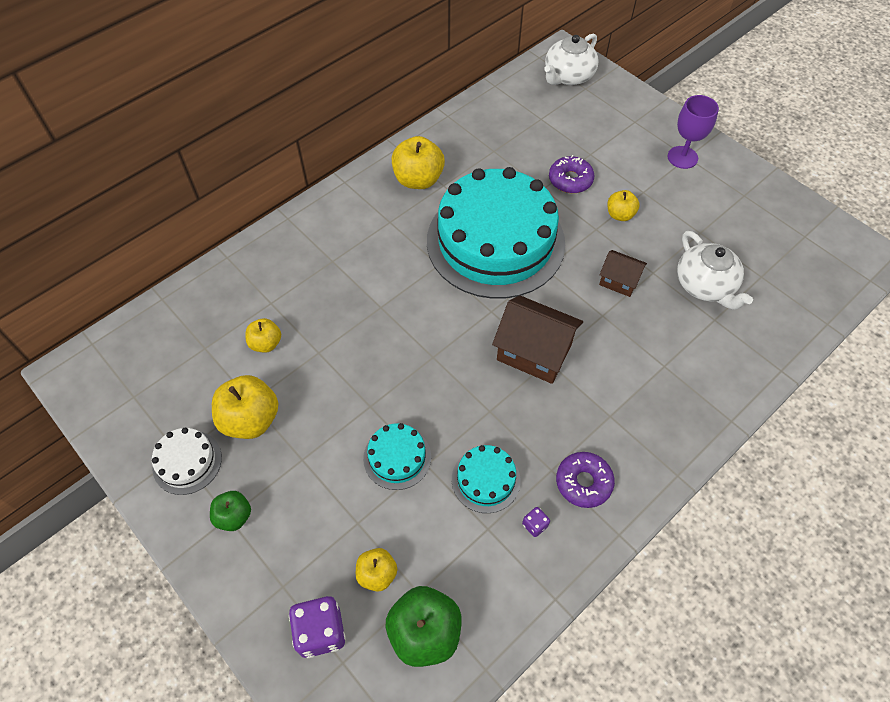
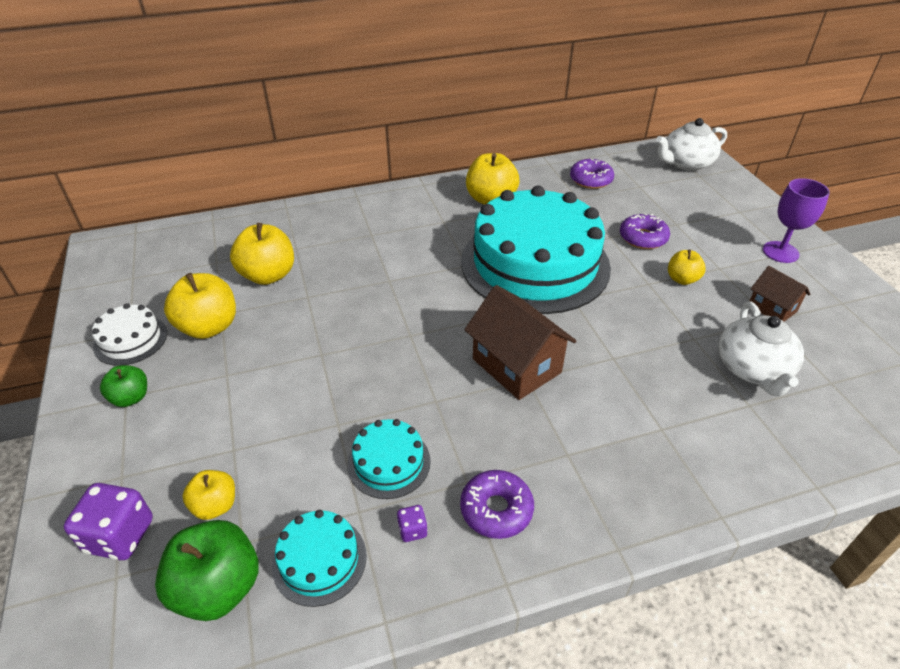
camera: 25 degrees right, 15 degrees down
(266, 343) = (268, 275): yellow apple -> yellow apple, size x1.72
(397, 457) = (314, 407): turquoise cake -> turquoise cake (319, 560)
(495, 124) = (591, 180): none -> purple donut
(619, 281) = (649, 334): brown house -> brown house (772, 308)

